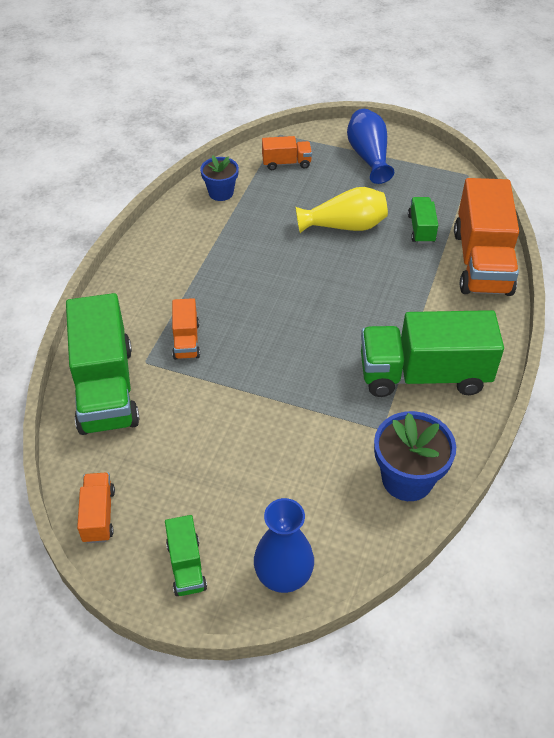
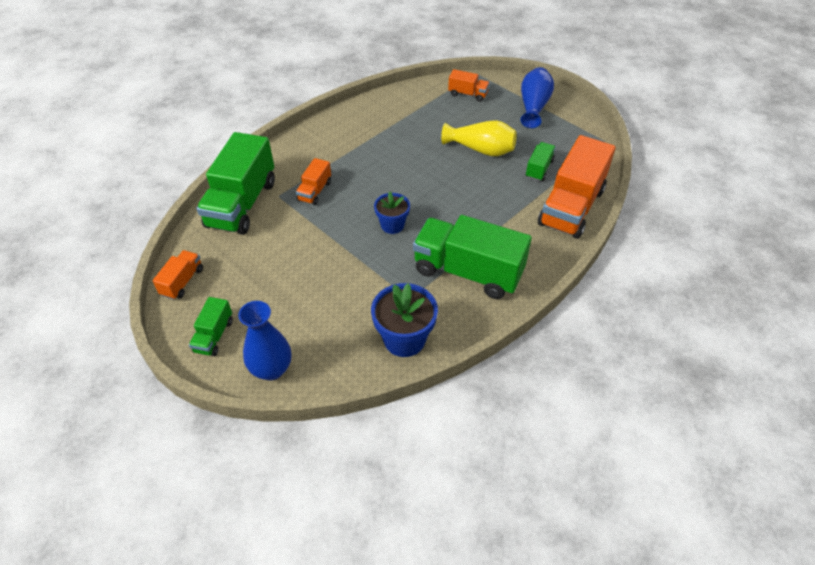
camera: 25 degrees right, 0 degrees up
(221, 193) = (406, 101): blue flower pot -> blue flower pot (392, 225)

